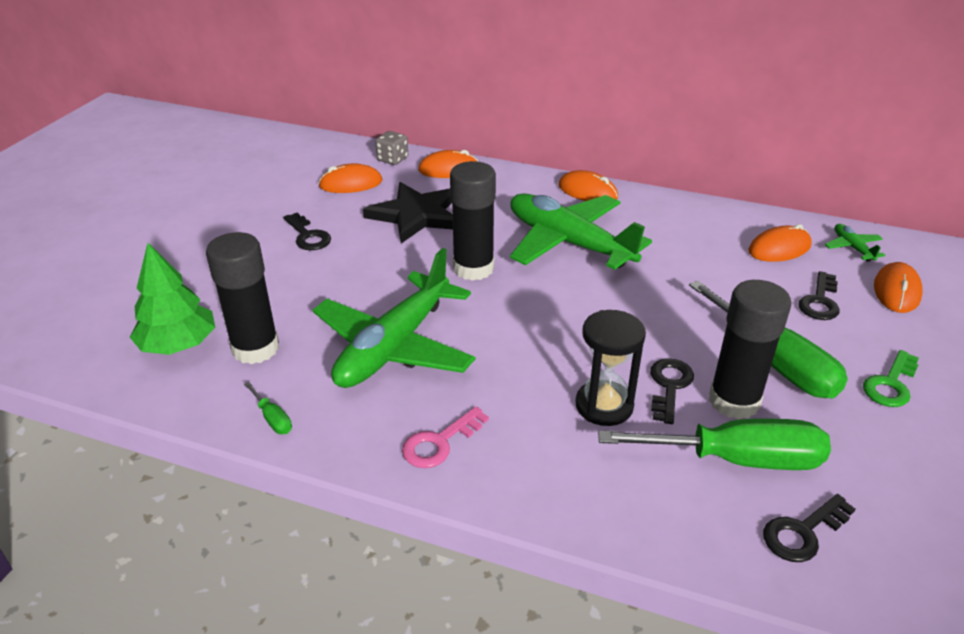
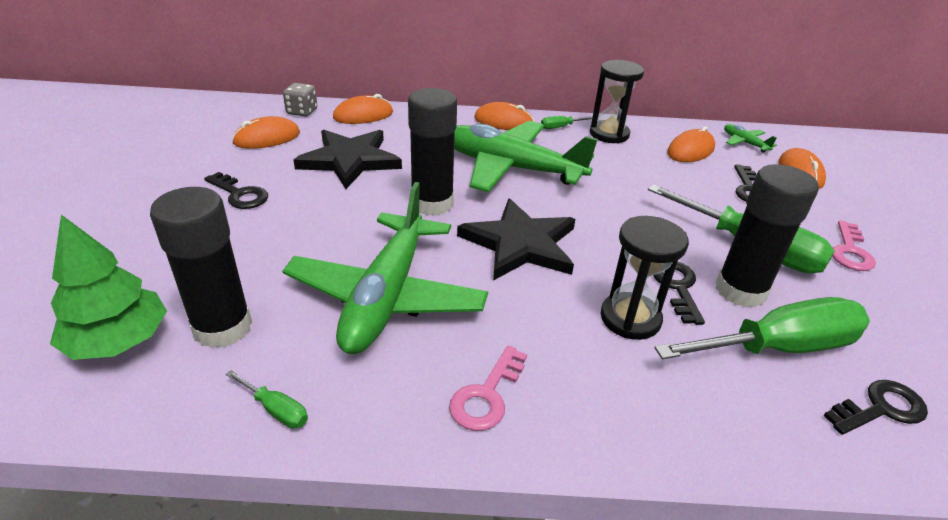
camera: 20 degrees left, 0 degrees up
(537, 320) = (520, 244): none -> black star
(646, 204) = (560, 127): none -> green screwdriver
(696, 219) = (609, 134): none -> black hourglass
(803, 532) = (880, 408): black key -> black key turned 150 degrees counterclockwise
(890, 384) = (850, 251): green key -> pink key

